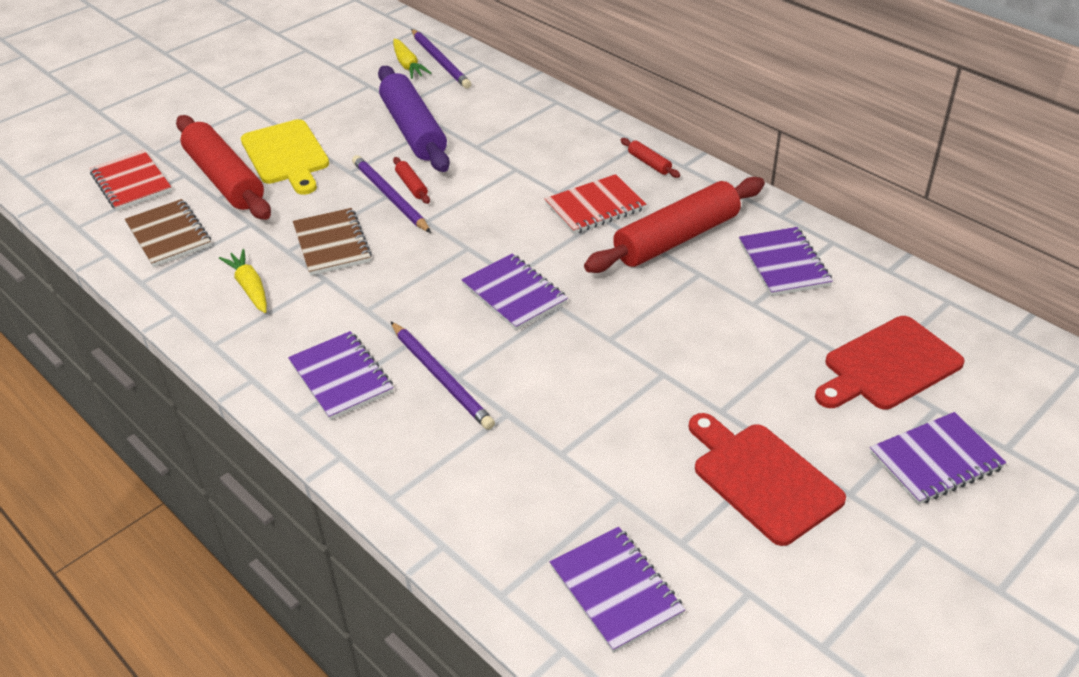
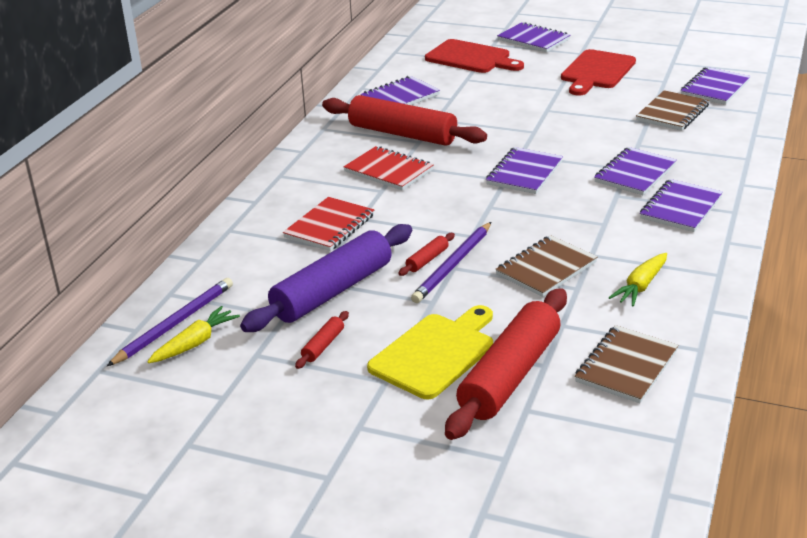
camera: 115 degrees left, 10 degrees down
(131, 183) = (574, 443): red notebook -> red notebook (329, 226)
(441, 377) = (635, 174): purple pencil -> purple notebook
(567, 493) = (672, 113): none -> brown notebook
(649, 163) = (308, 164): red rolling pin -> red rolling pin (323, 345)

